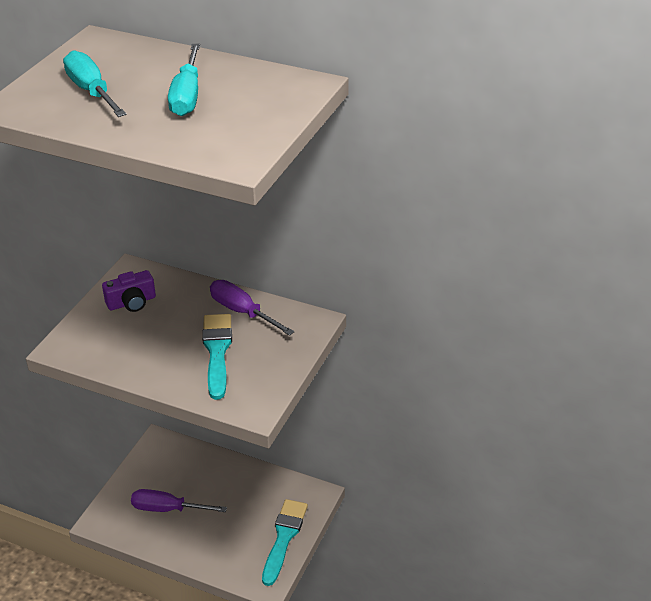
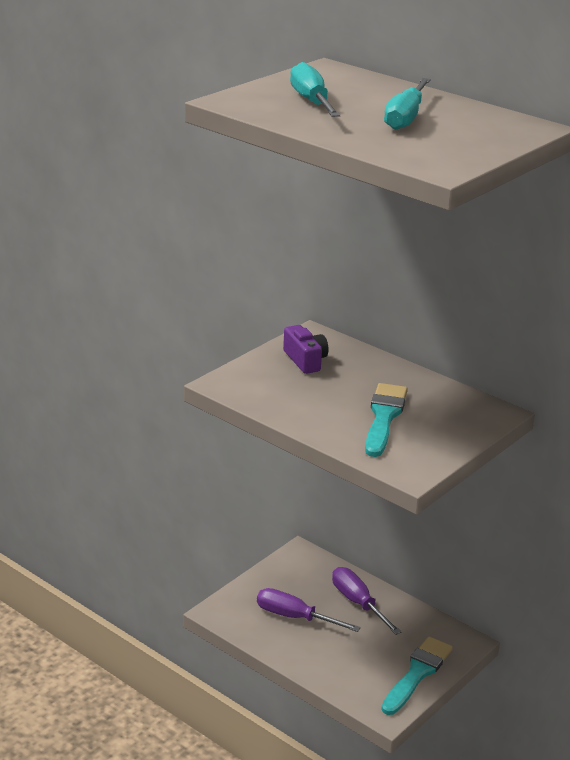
camera: 15 degrees right, 10 degrees down
(131, 302) = (305, 360): purple camera -> purple camera turned 105 degrees counterclockwise
(242, 311) = (420, 389): purple screwdriver -> purple screwdriver (357, 602)

